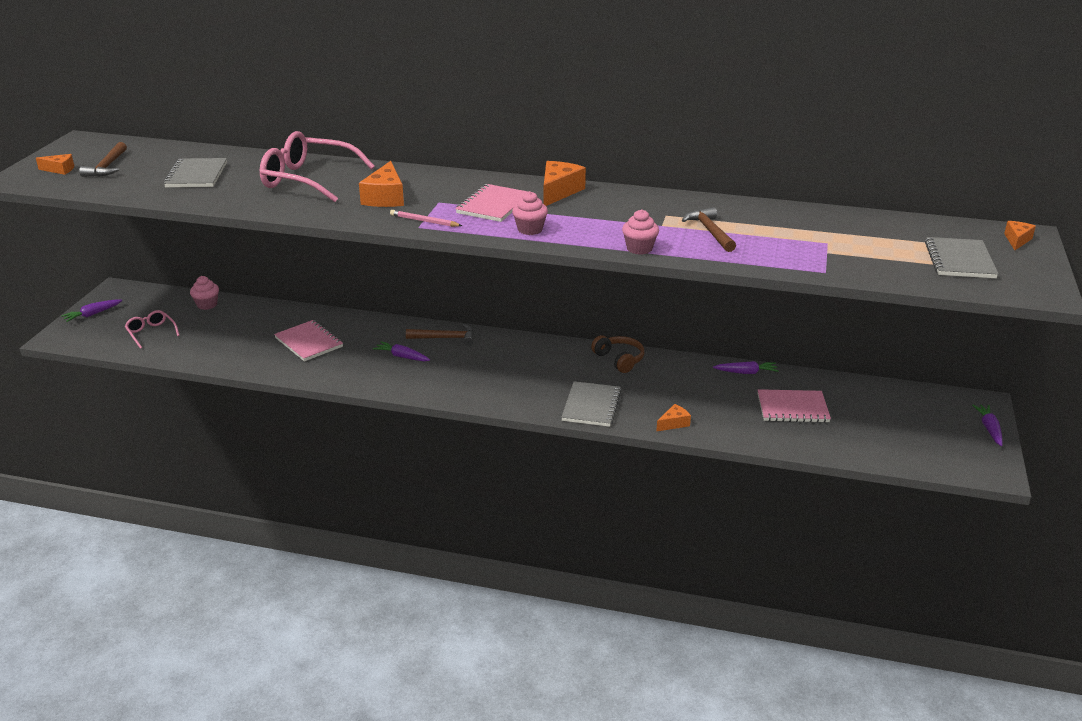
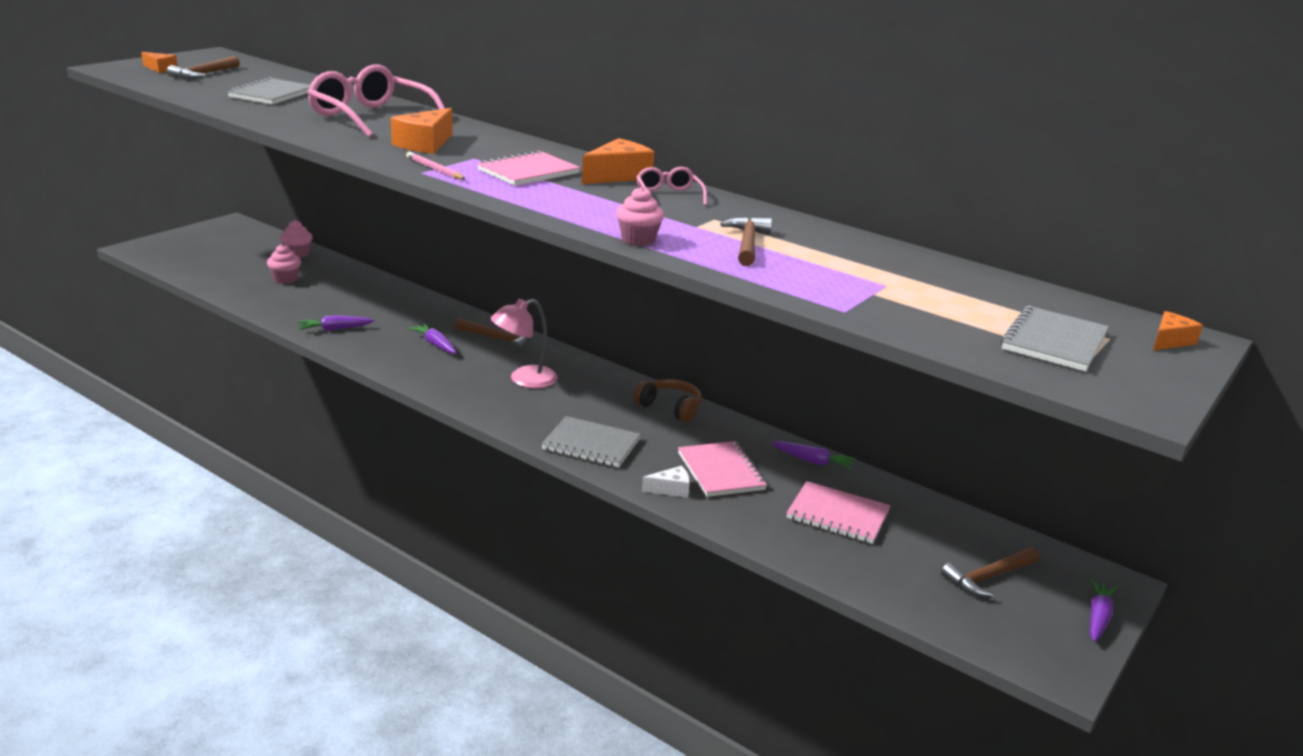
camera: 20 degrees right, 5 degrees down
(92, 314) = (188, 237): purple carrot -> purple carrot (334, 329)
(151, 333) = (221, 264): pink glasses -> pink glasses (668, 195)
(309, 342) = (357, 308): pink notebook -> pink notebook (721, 471)
(497, 367) = (524, 380): none -> pink lamp
(530, 229) = (537, 198): pink cupcake -> pink cupcake (285, 279)
(591, 406) = (591, 444): grey notebook -> grey notebook turned 75 degrees clockwise
(619, 359) = (670, 408): brown headphones -> brown headphones turned 45 degrees counterclockwise
(674, 423) = (671, 489): orange cheese -> white cheese
(912, 423) = (988, 577): none -> brown hammer

